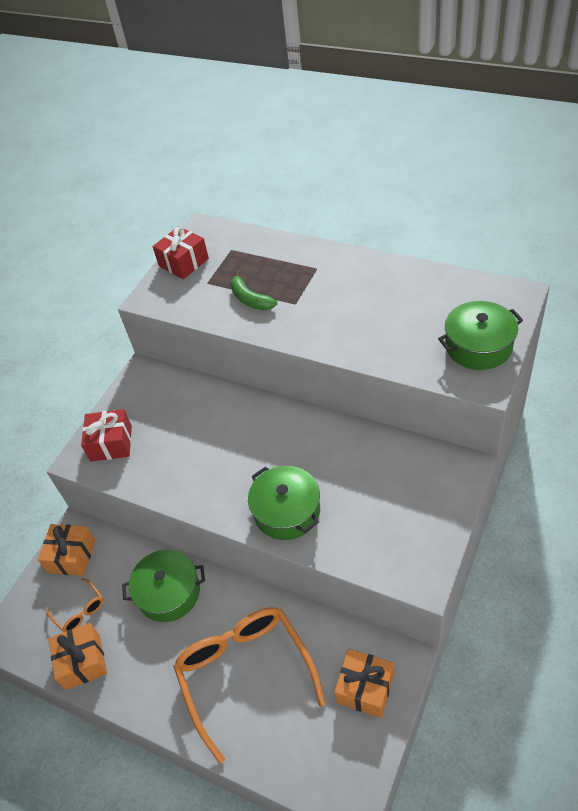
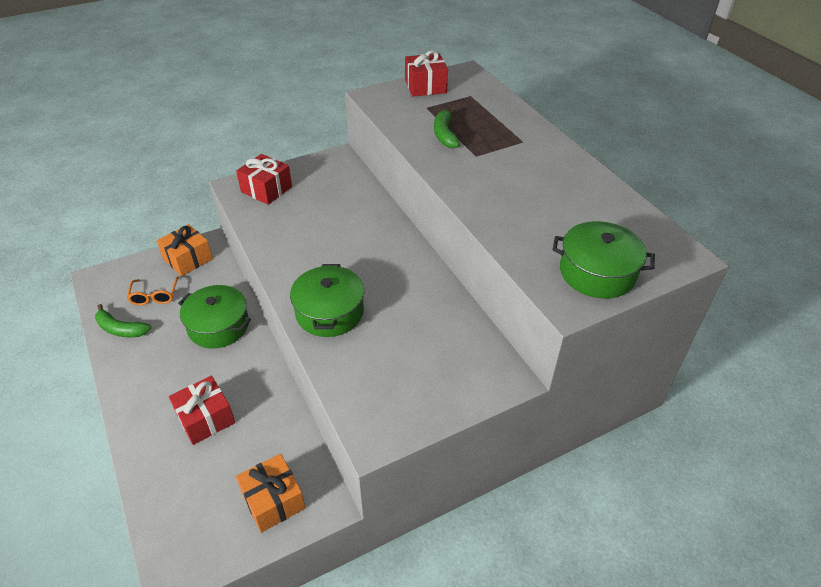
camera: 30 degrees right, 5 degrees down
(83, 661) = (121, 329): orange gift -> green banana
(245, 673) = (205, 418): orange glasses -> red gift

